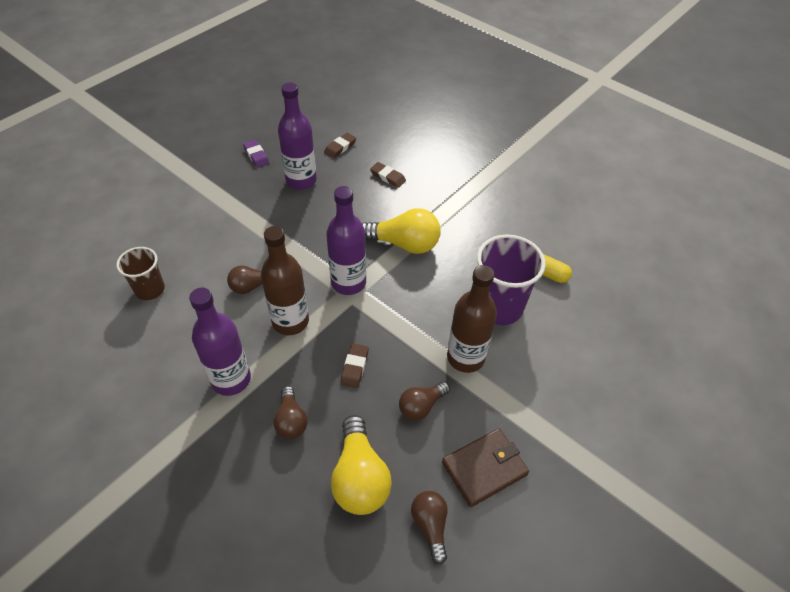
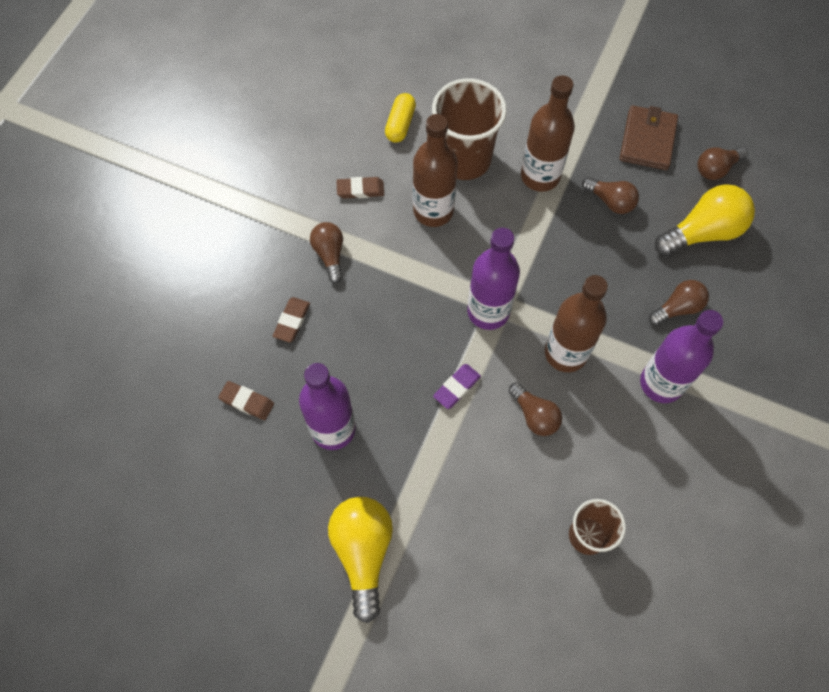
camera: 105 degrees left, 15 degrees up
(256, 155) = (298, 514): purple eraser -> purple eraser (457, 387)
(354, 367) = (594, 271): brown eraser -> brown eraser (360, 190)
(404, 244) = (406, 270): yellow light bulb -> yellow light bulb (363, 552)
(433, 205) = (329, 254): none -> brown light bulb
(452, 273) = (433, 211): none -> brown bottle
(484, 468) = (647, 140): brown wallet -> brown wallet turned 60 degrees clockwise
(498, 307) = (464, 159): purple cup -> brown cup

